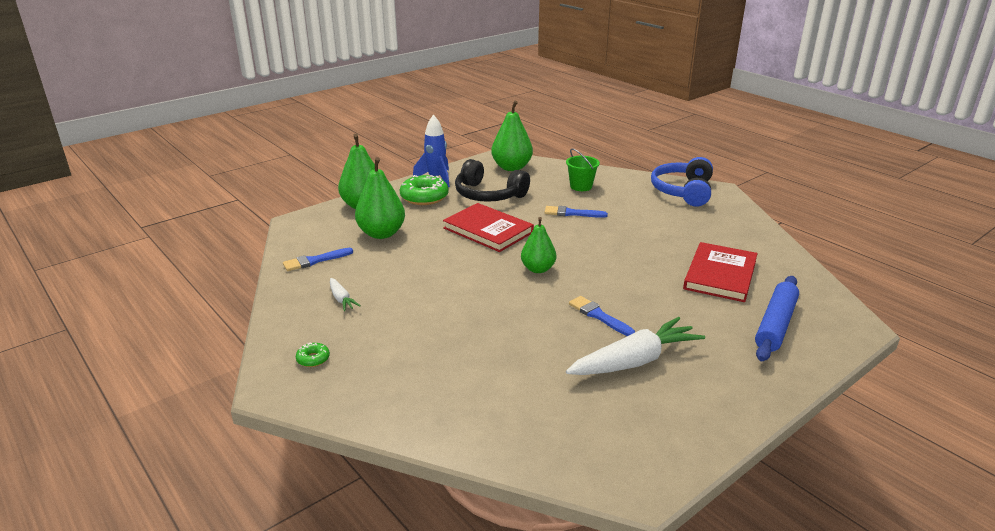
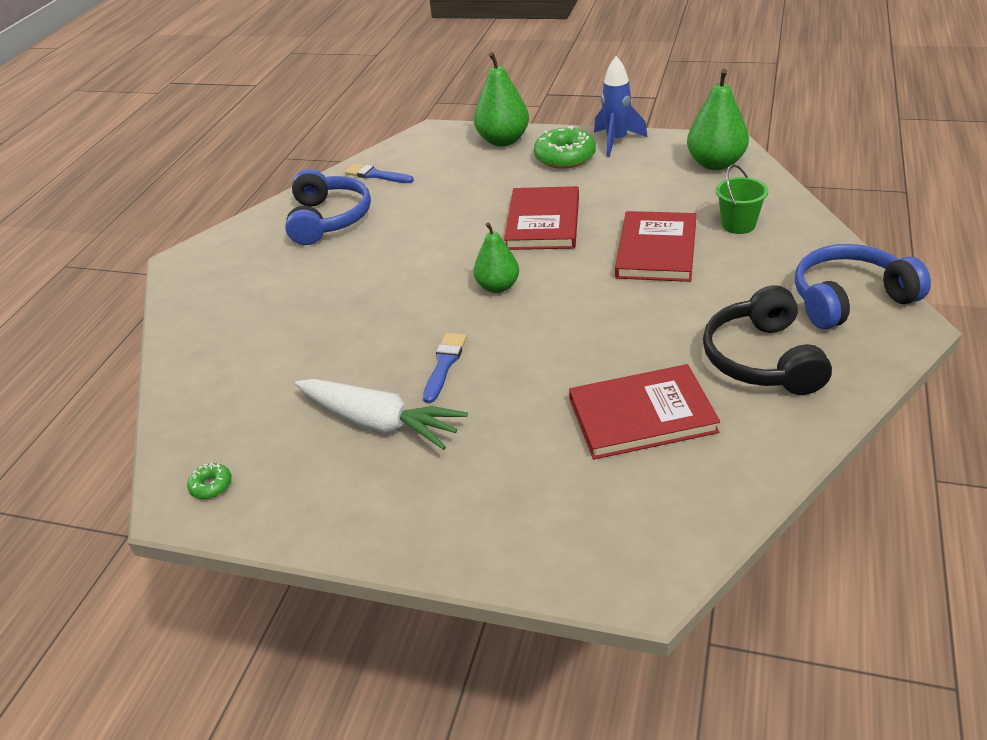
camera: 60 degrees right, 10 degrees up
(313, 359) = (232, 254): green donut -> green donut (211, 486)
(341, 299) = (329, 219): white carrot -> blue headphones
(381, 233) = (462, 176): green pear -> none
(488, 195) = (624, 184): black headphones -> black headphones (762, 359)
(572, 213) = (656, 250): blue brush -> red book
(775, 325) = (564, 504): blue rolling pin -> none

